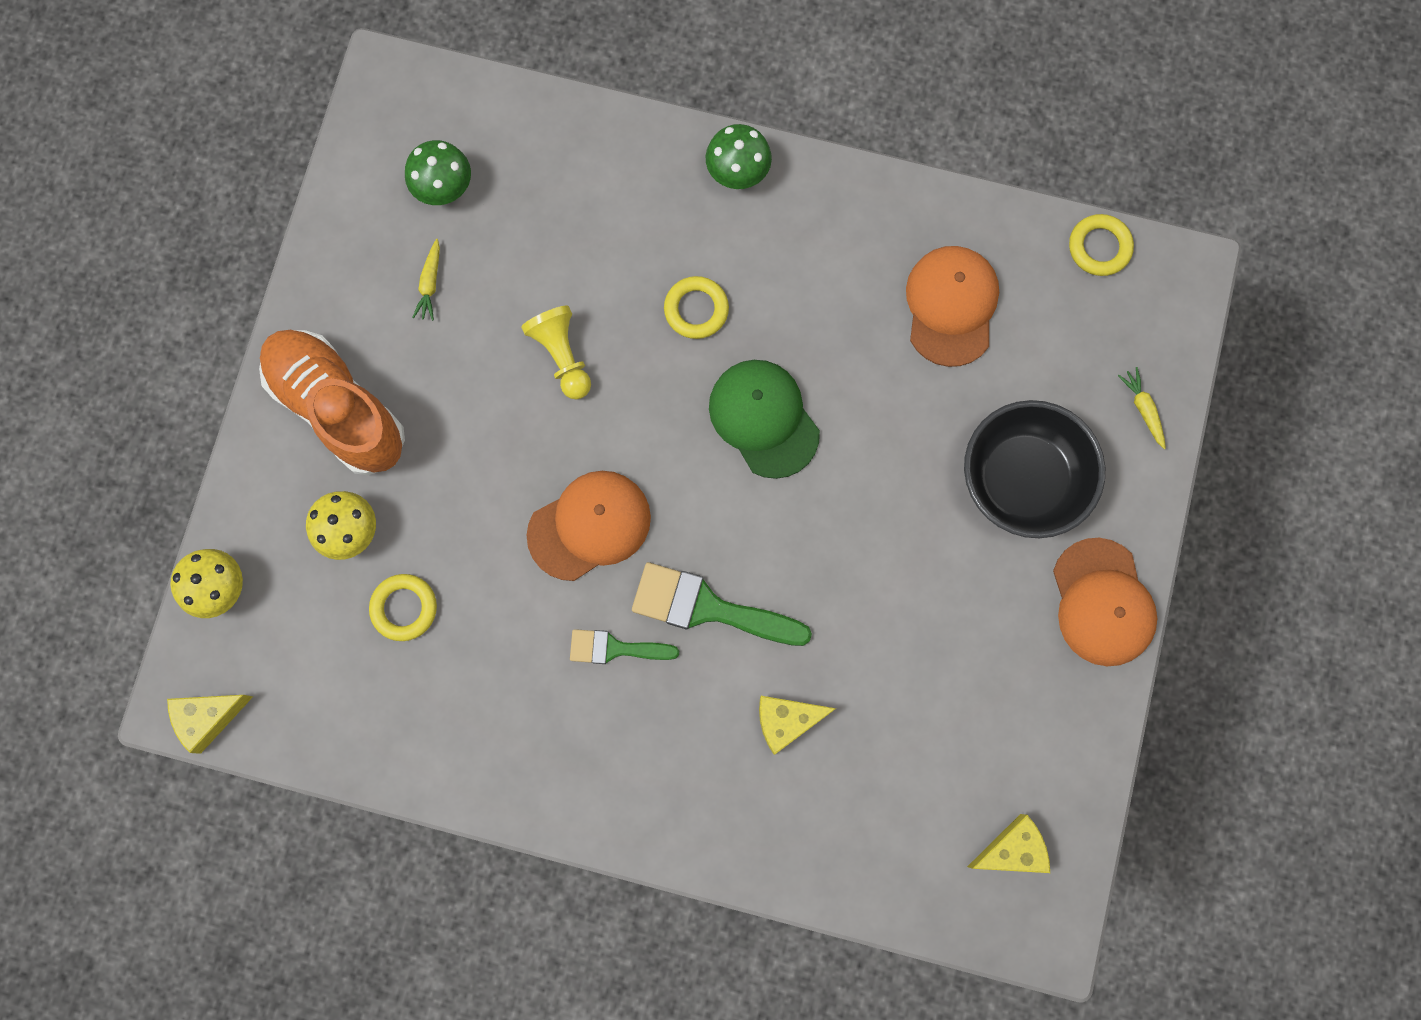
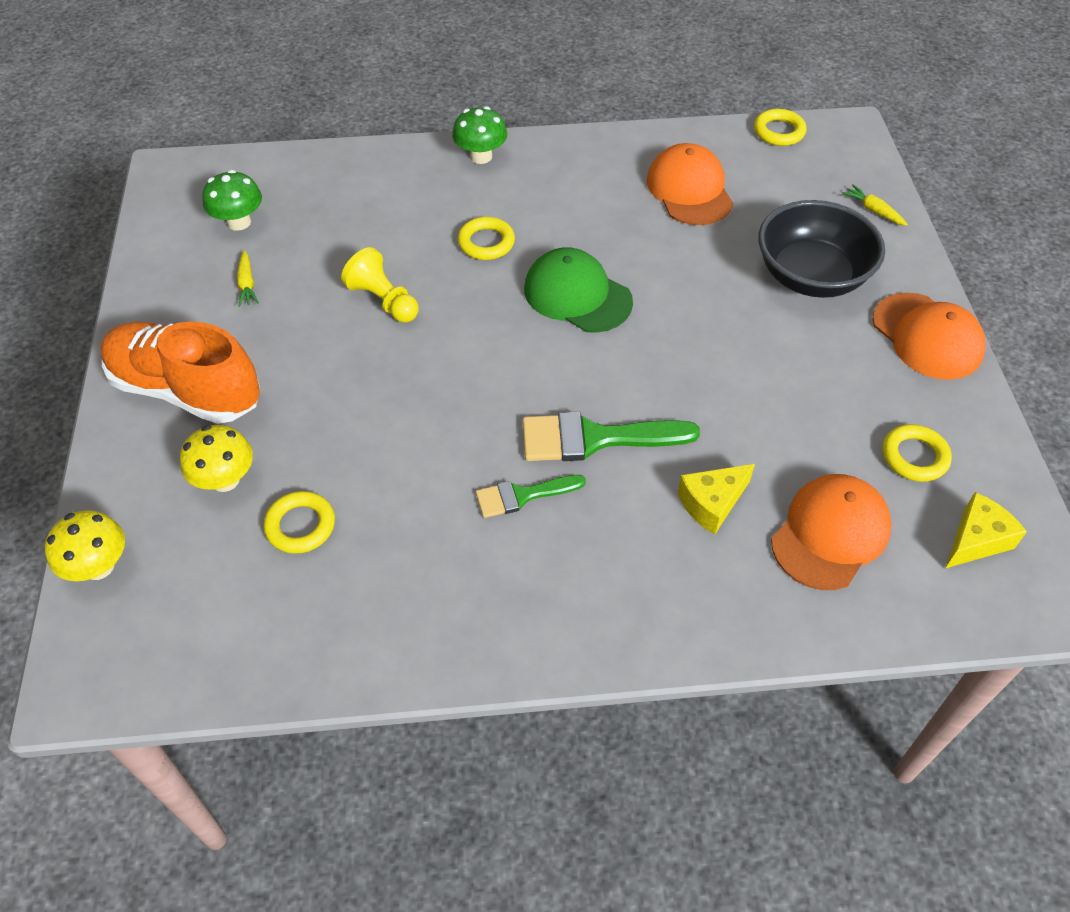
camera: 20 degrees left, 25 degrees down
(208, 718) = (113, 689): yellow cheese -> none
(590, 525) = (458, 409): orange cap -> orange cap (830, 533)
(1006, 740) = (914, 456): none -> yellow ring

